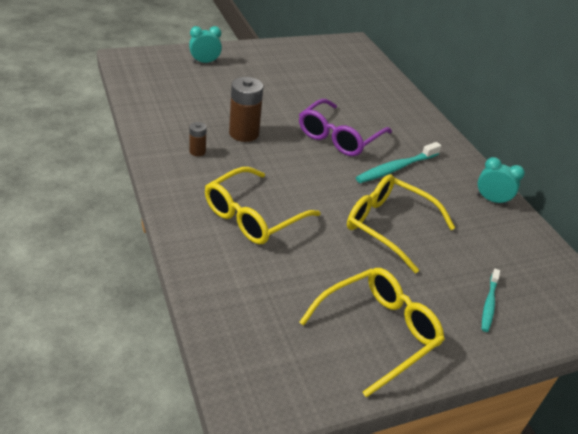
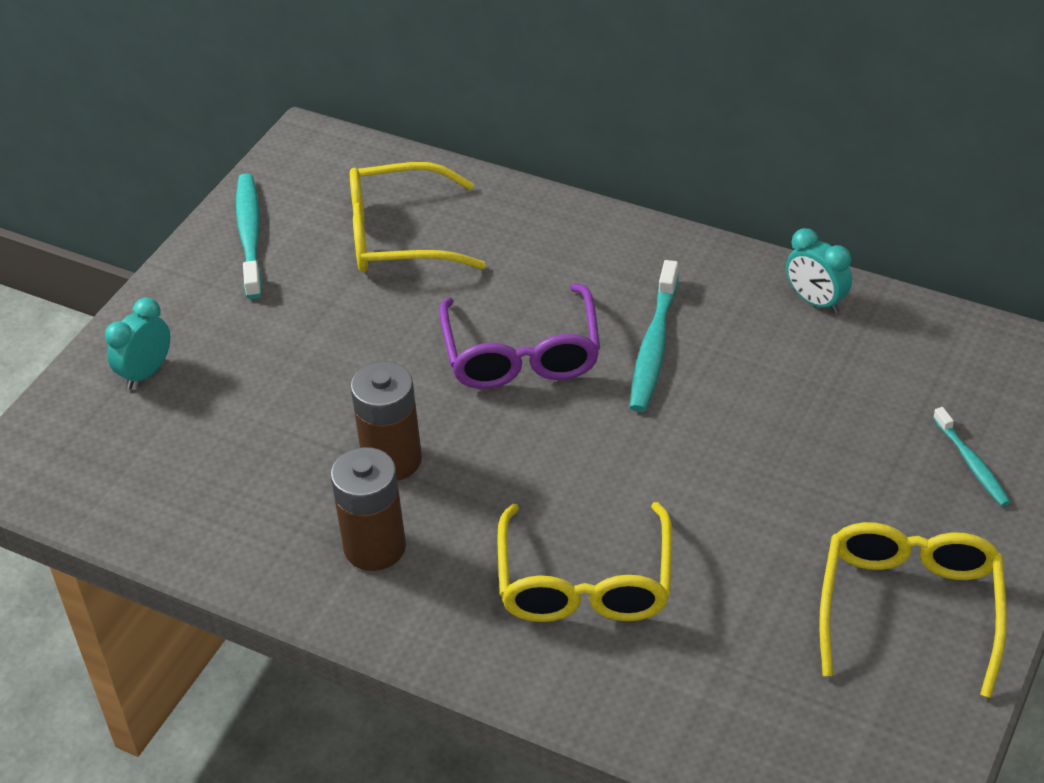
camera: 35 degrees left, 5 degrees up
(197, 151) = (375, 547): brown battery -> brown battery, size x1.94
(295, 51) = (250, 235): none -> turquoise toothbrush
(388, 226) = (751, 450): yellow glasses -> yellow glasses (397, 236)
(491, 200) = (816, 301): turquoise clock -> turquoise clock turned 120 degrees counterclockwise

